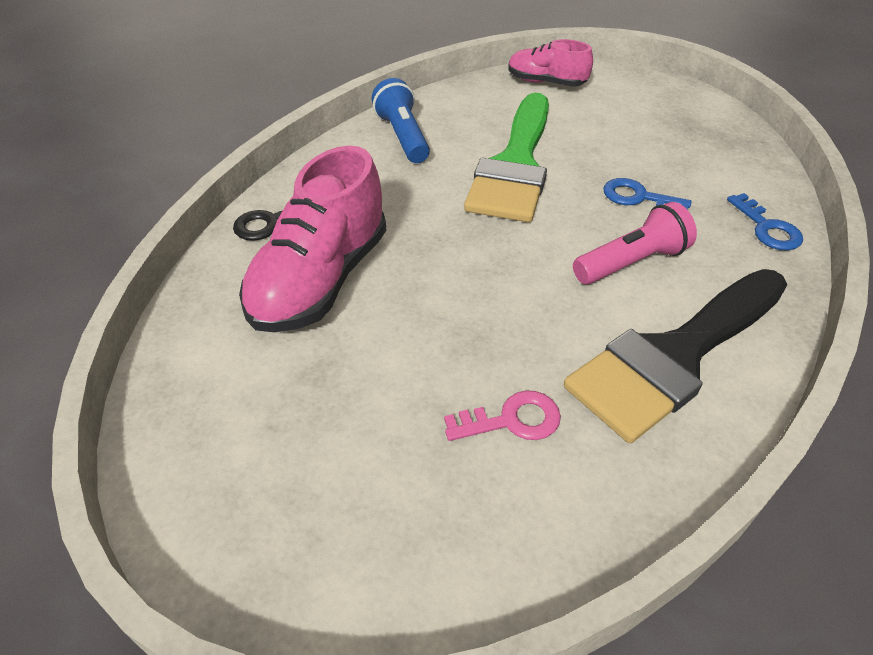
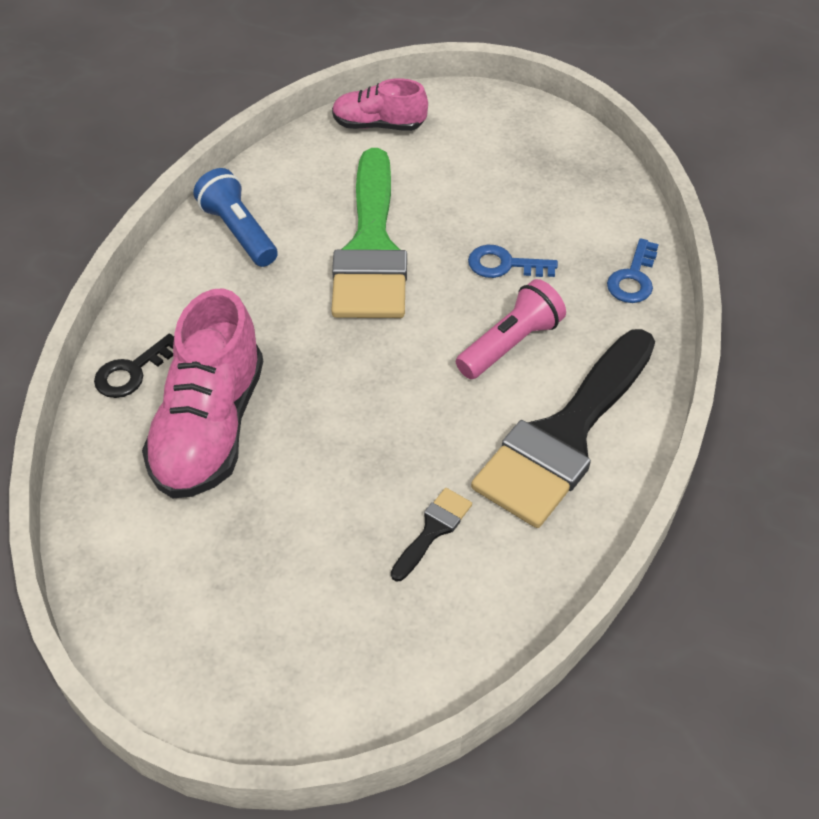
camera: 15 degrees left, 5 degrees up
(512, 420) = (433, 530): pink key -> black brush
(767, 228) = (633, 278): blue key -> blue key turned 60 degrees clockwise

